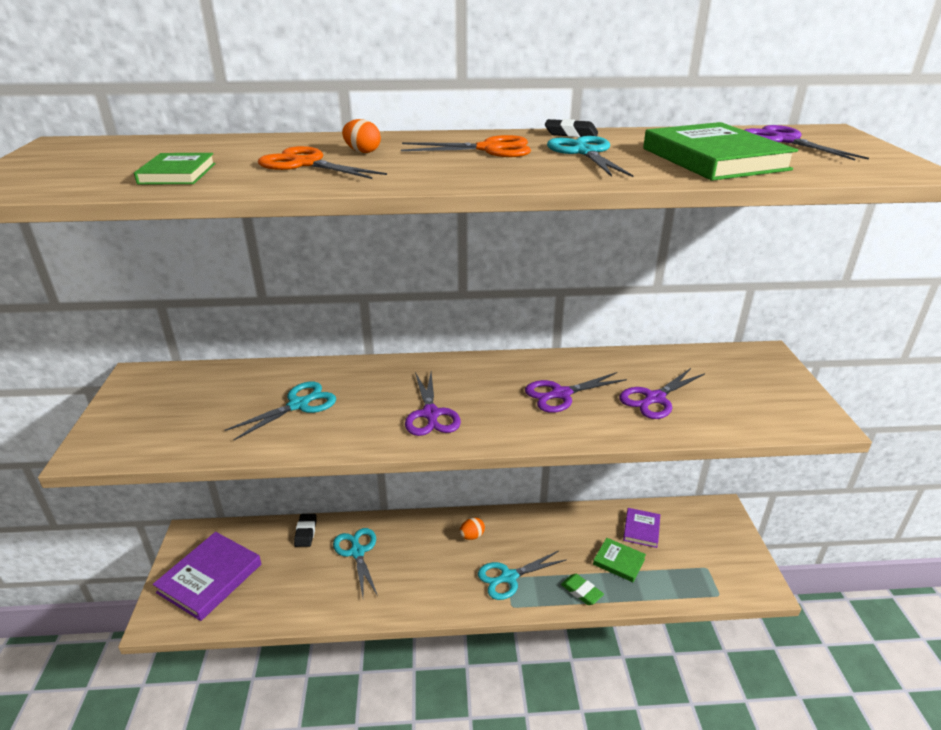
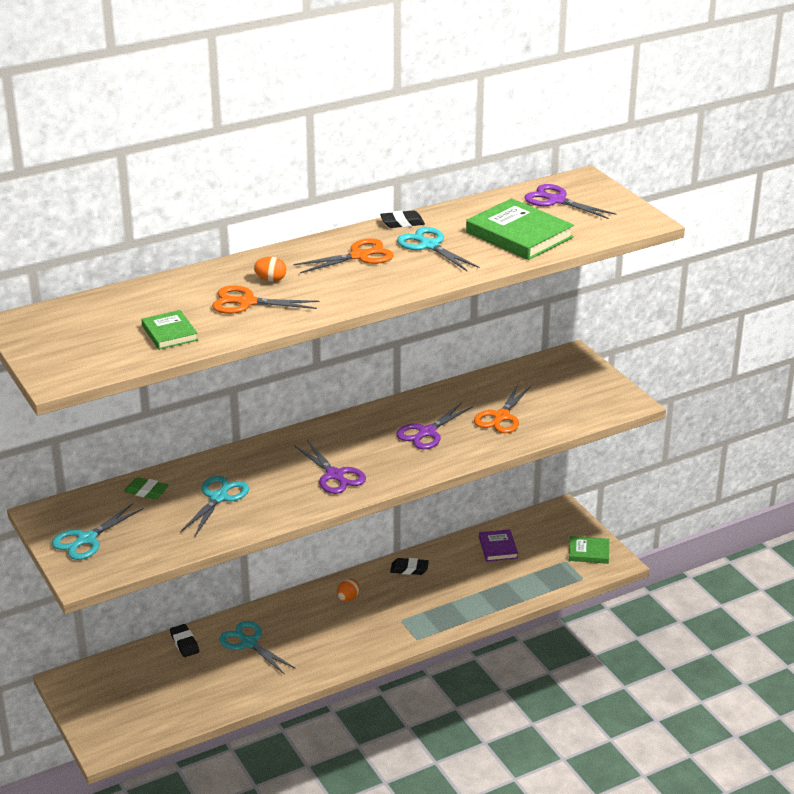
camera: 25 degrees left, 0 degrees up
(210, 578) = (123, 705): purple book -> none
(509, 577) = (401, 619): turquoise scissors -> turquoise scissors (87, 539)
(544, 524) = (409, 569): none -> black eraser
(581, 591) = (469, 610): green eraser -> green eraser (146, 491)
(619, 561) = (490, 579): green book -> green book (588, 552)
(654, 398) = (501, 417): purple scissors -> orange scissors

